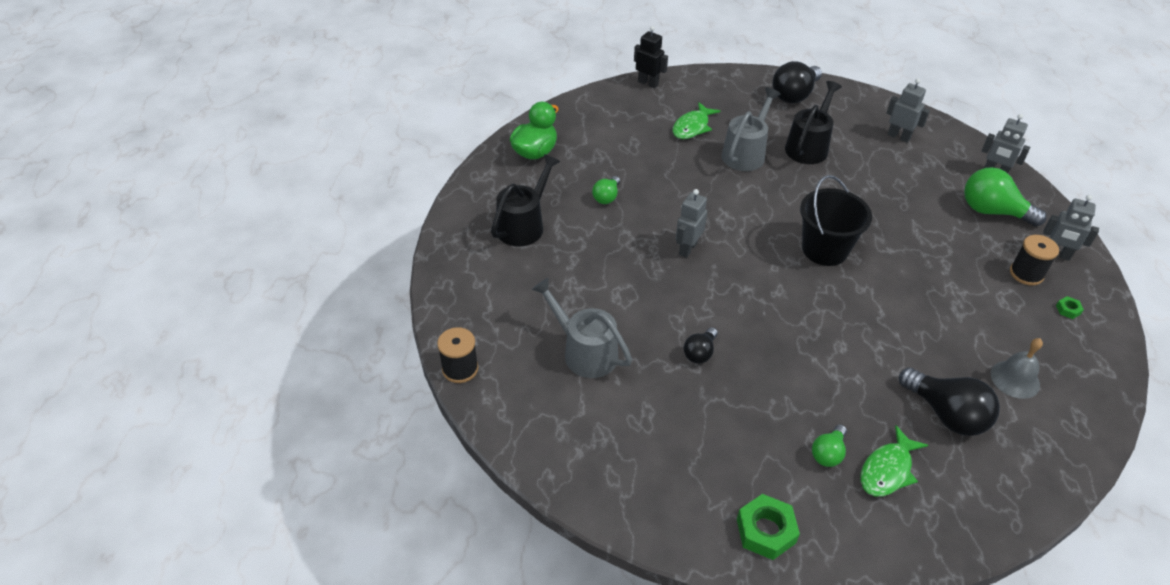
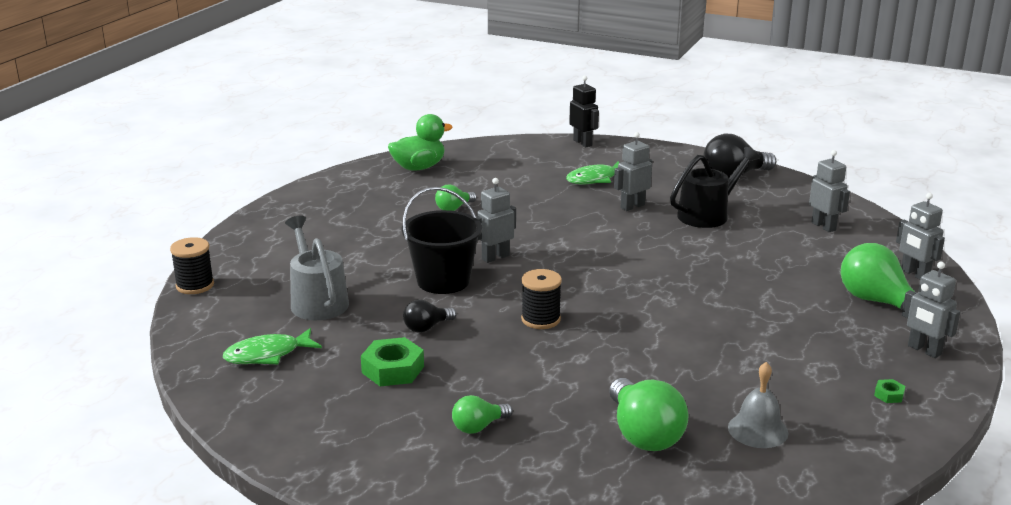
camera: 25 degrees right, 20 degrees down
(524, 225) = (355, 210): black watering can -> none
(746, 153) = (632, 206): grey watering can -> grey robot
(766, 531) = (352, 461): green nut -> green nut (393, 369)
(824, 249) = (642, 288): black bucket -> black bucket (443, 281)
(887, 470) = (529, 455): green fish -> green fish (267, 355)
(946, 414) = (643, 434): black light bulb -> green light bulb
(1026, 274) = (866, 356): black spool -> black spool (541, 319)

